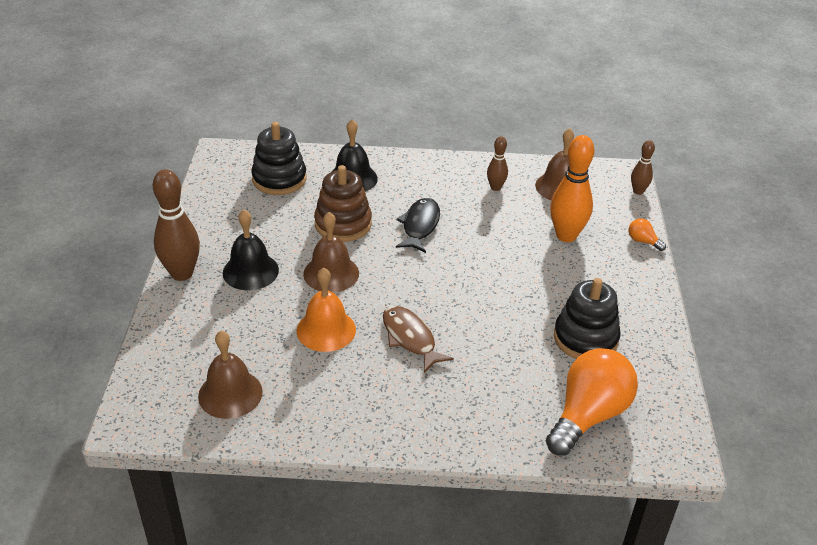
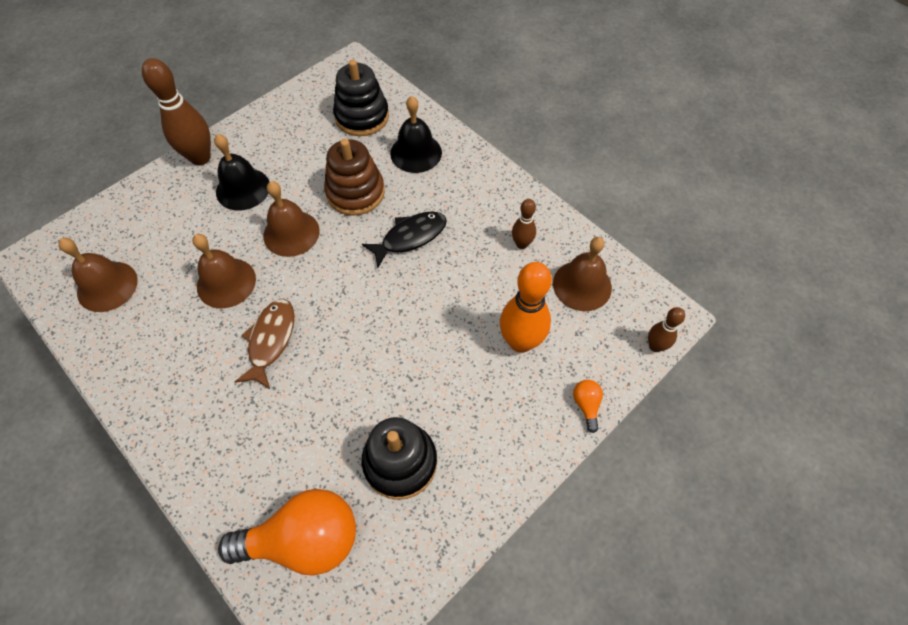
camera: 45 degrees right, 20 degrees up
(326, 330) = (226, 282): orange bell -> brown bell

